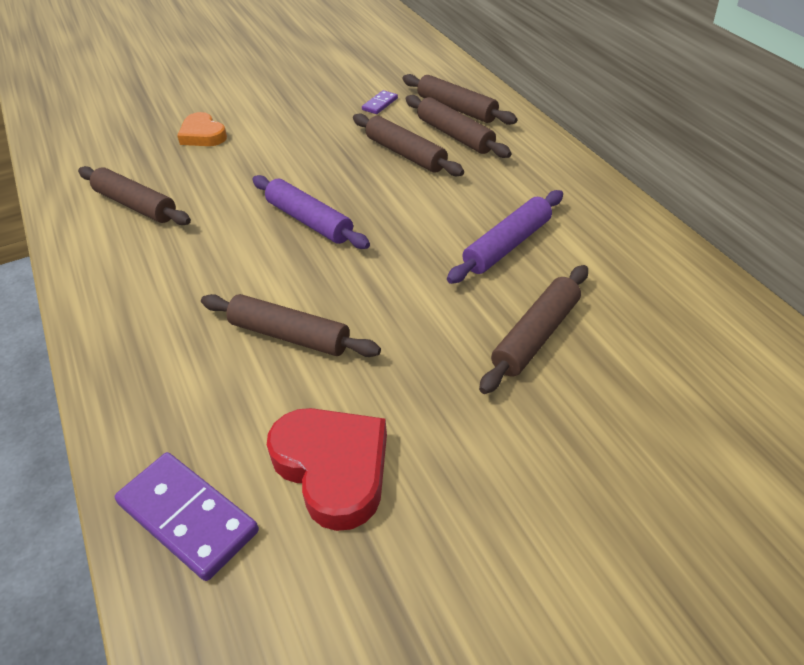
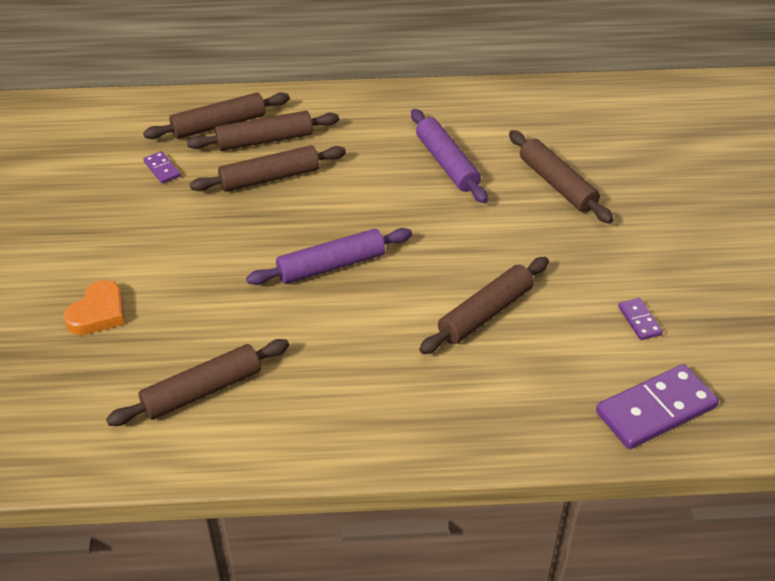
camera: 70 degrees left, 0 degrees up
(202, 135) = (98, 313): orange heart -> orange heart turned 45 degrees counterclockwise
(333, 468) = (639, 321): red heart -> purple domino

